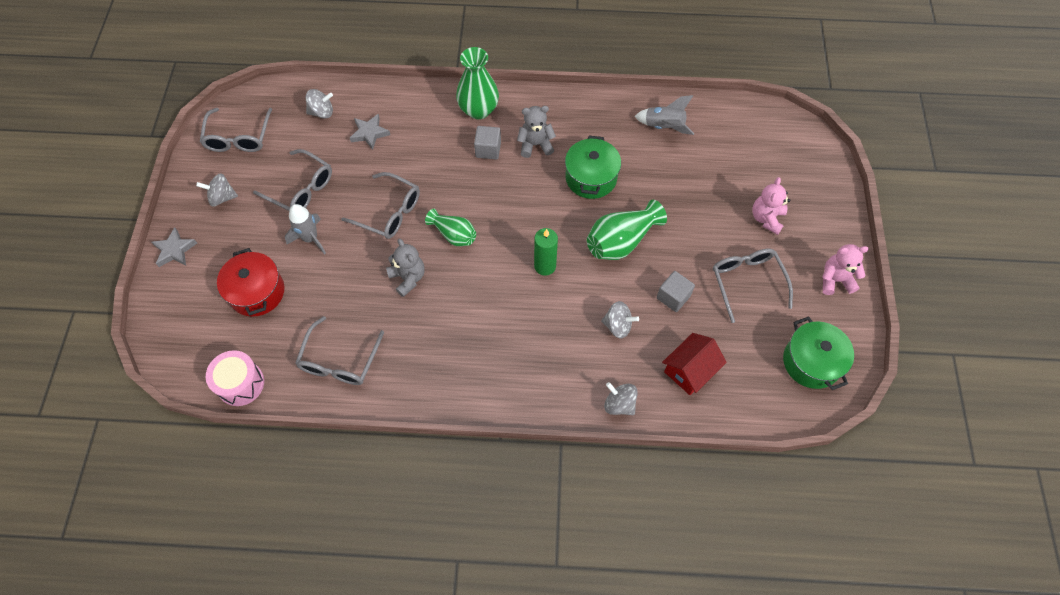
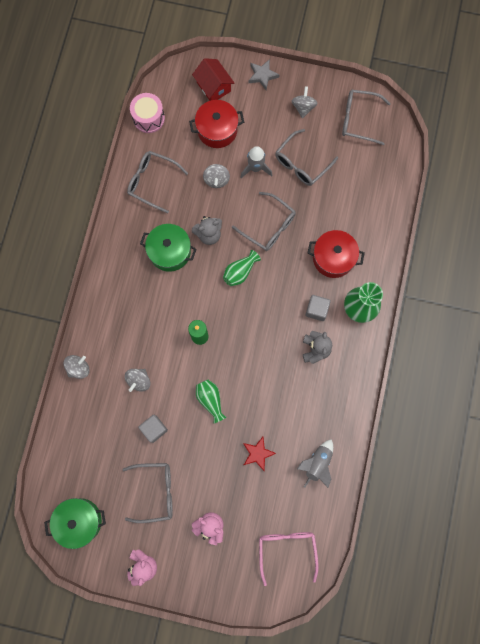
camera: 100 degrees right, 15 degrees up
(322, 112) = (375, 183): grey spinning top -> grey spinning top (216, 180)
(369, 133) = (348, 218): grey star -> none
(389, 212) = (269, 226): grey glasses -> grey glasses turned 90 degrees counterclockwise
(421, 141) = (333, 258): none -> red pot
(591, 178) = (274, 388): green pot -> green pot (170, 252)
(621, 241) = (210, 400): green vase -> green vase, size x0.64
(670, 184) = (257, 453): none -> red star
(690, 370) = (93, 426): red house -> red house (213, 87)
(765, 142) = (287, 550): none -> pink glasses

